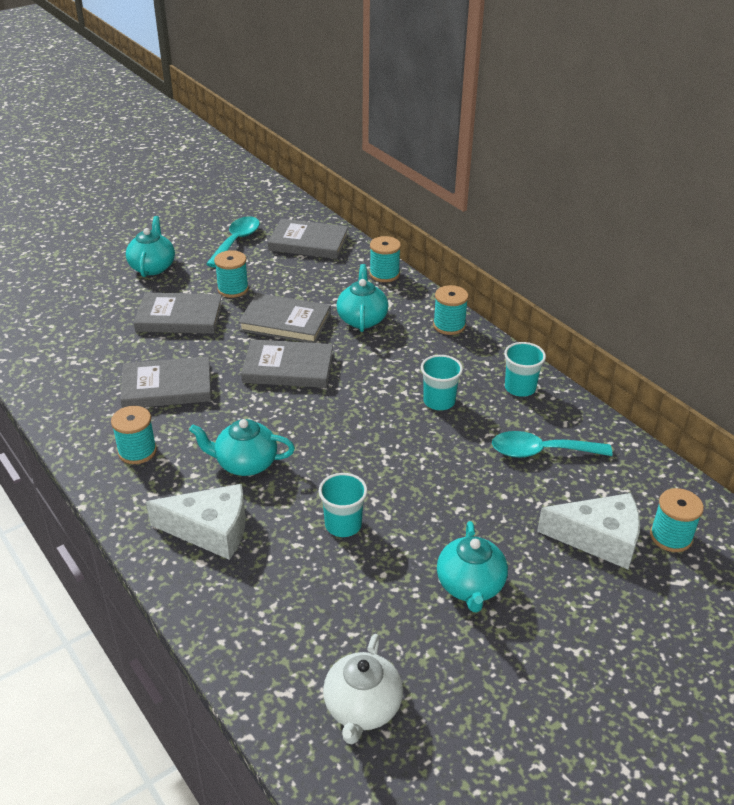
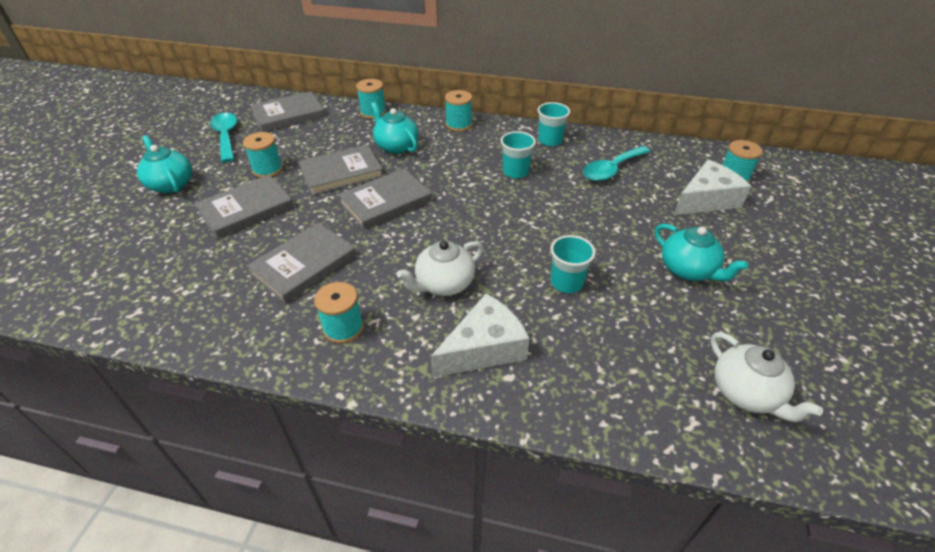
camera: 40 degrees left, 5 degrees up
(245, 463) = (443, 284): turquoise teapot -> white teapot

